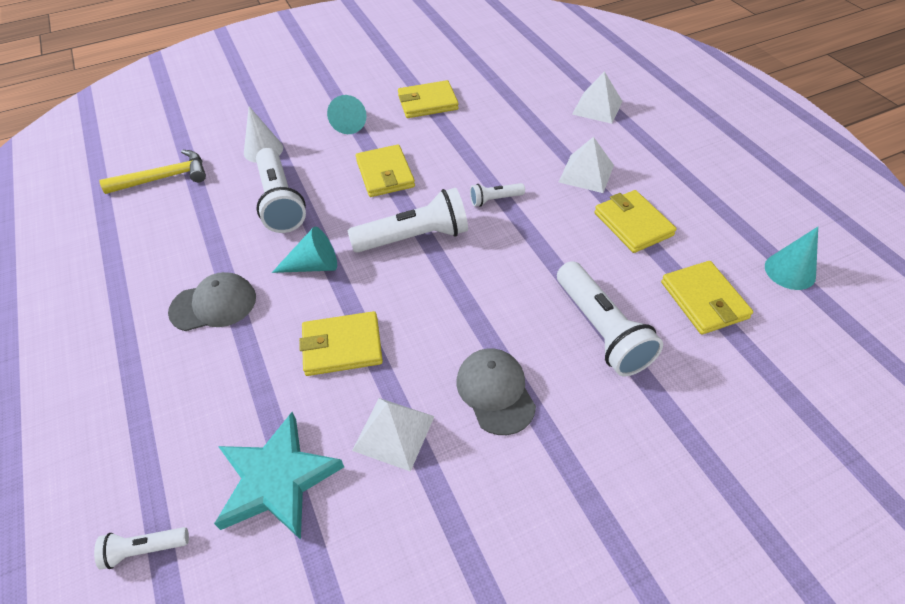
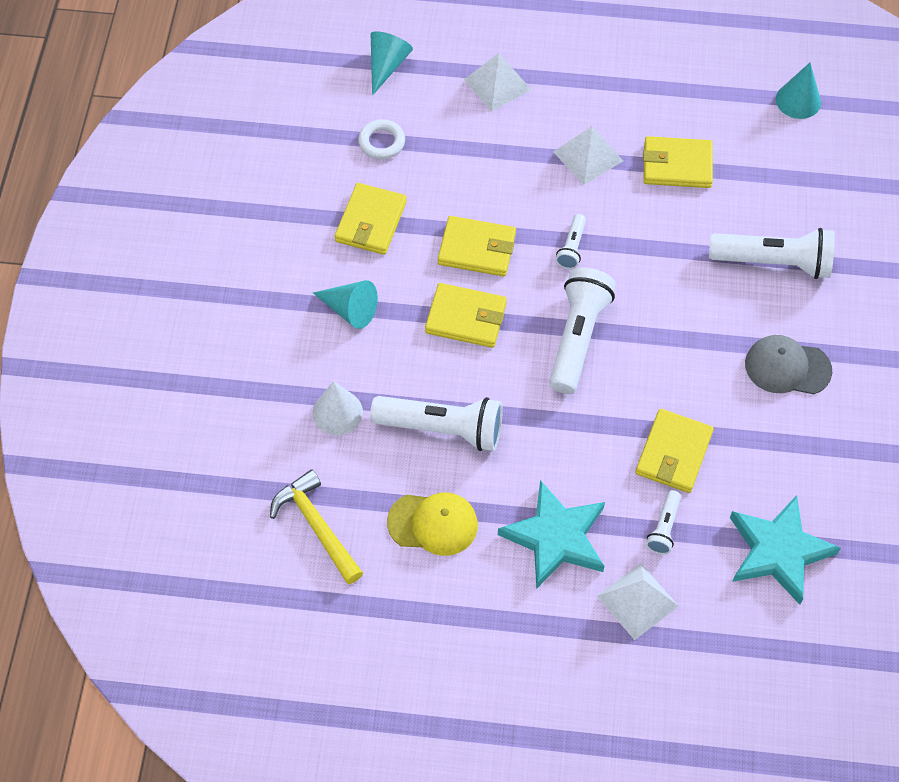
camera: 60 degrees left, 10 degrees up
(145, 549) = (787, 661): white flashlight -> white flashlight (663, 528)
(164, 178) = (316, 526): yellow hammer -> yellow hammer turned 45 degrees counterclockwise
(193, 231) = (433, 524): none -> yellow cap
(213, 304) = (555, 537): grey cap -> turquoise star
(313, 265) = (559, 436): turquoise cone -> turquoise cone (387, 66)
(393, 433) = (783, 454): white pyramid -> white pyramid (637, 601)
(494, 82) = (382, 142): none -> white ring
(703, 300) = (789, 176): yellow wallet -> yellow wallet (477, 249)

